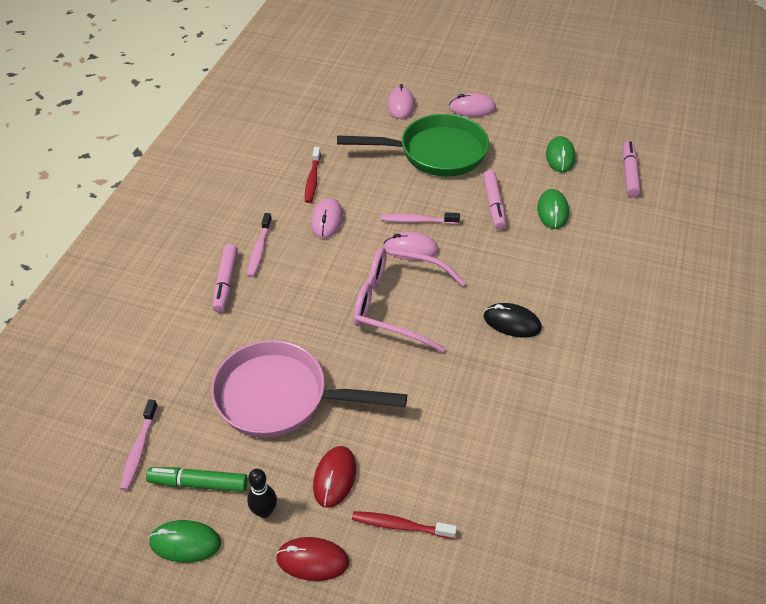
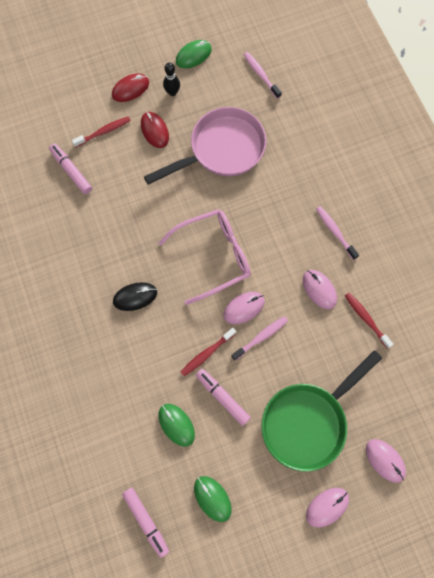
camera: 140 degrees right, 25 degrees up
(198, 483) = (215, 81): green marker -> none
(226, 282) = (327, 193): pink marker -> pink marker (71, 171)
(479, 239) = (206, 354): none -> red toothbrush

